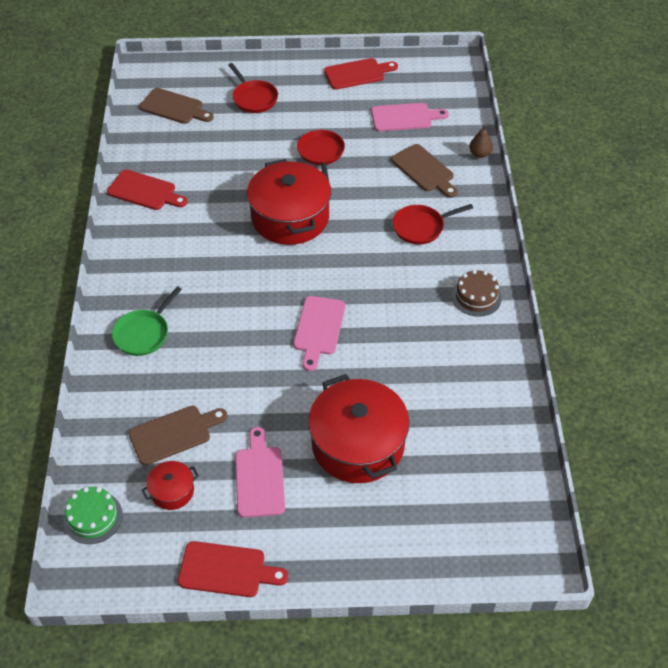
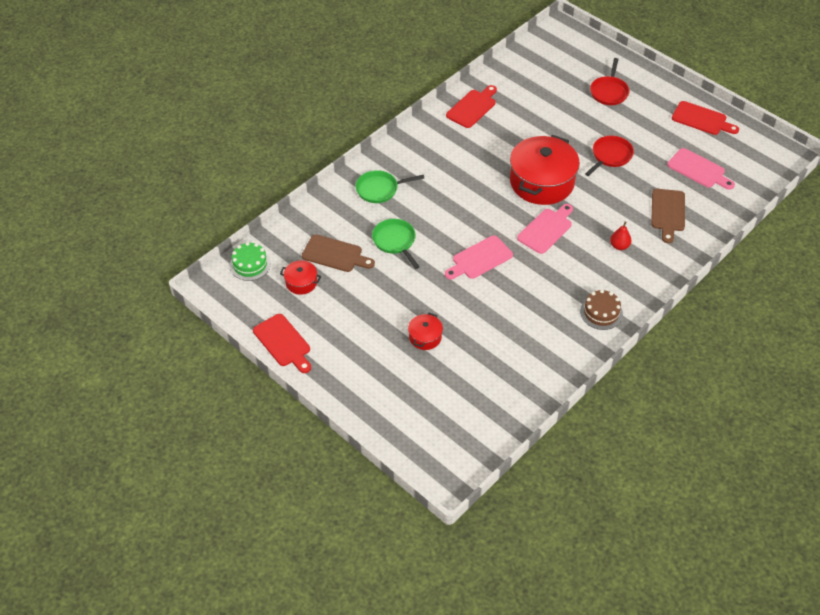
camera: 45 degrees right, 0 degrees up
(145, 191) = (472, 107): red cutting board -> red cutting board turned 120 degrees counterclockwise
(174, 107) = (550, 66): brown cutting board -> none
(220, 373) = (395, 241): none -> green pan
(259, 477) = (352, 311): pink cutting board -> pink cutting board (546, 229)
(358, 444) = (425, 337): red pot -> red pot, size x0.45
(421, 227) = (619, 246): red pan -> red pear
(479, 154) = (722, 228): brown pear -> none

